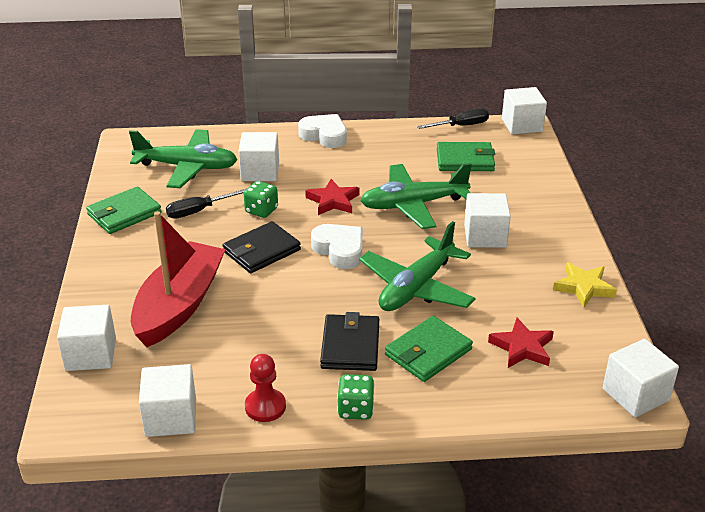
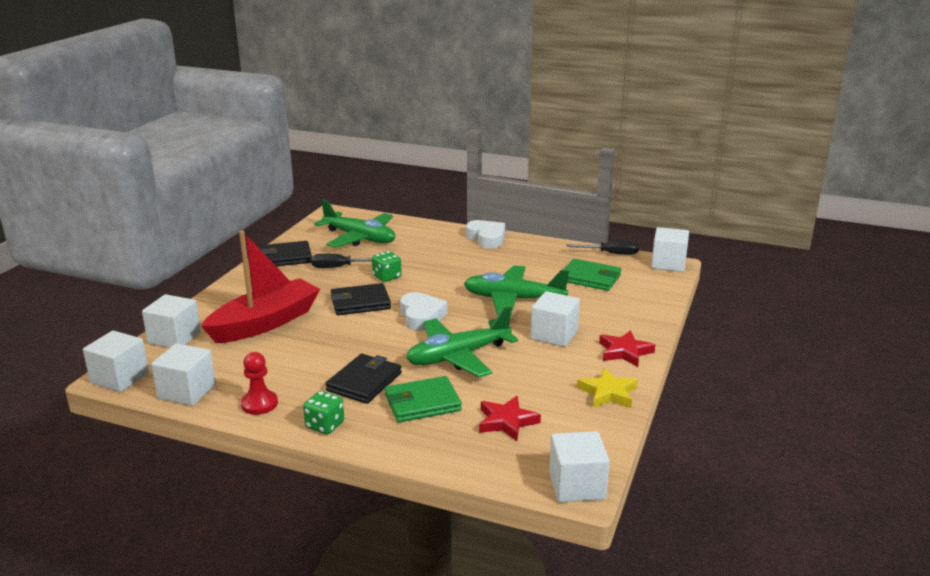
camera: 25 degrees right, 10 degrees down
(124, 213) = (285, 257): green wallet -> black wallet
(260, 172) = (411, 252): white cube -> white cube (120, 378)
(333, 201) = (449, 283): red star -> red star (624, 352)

